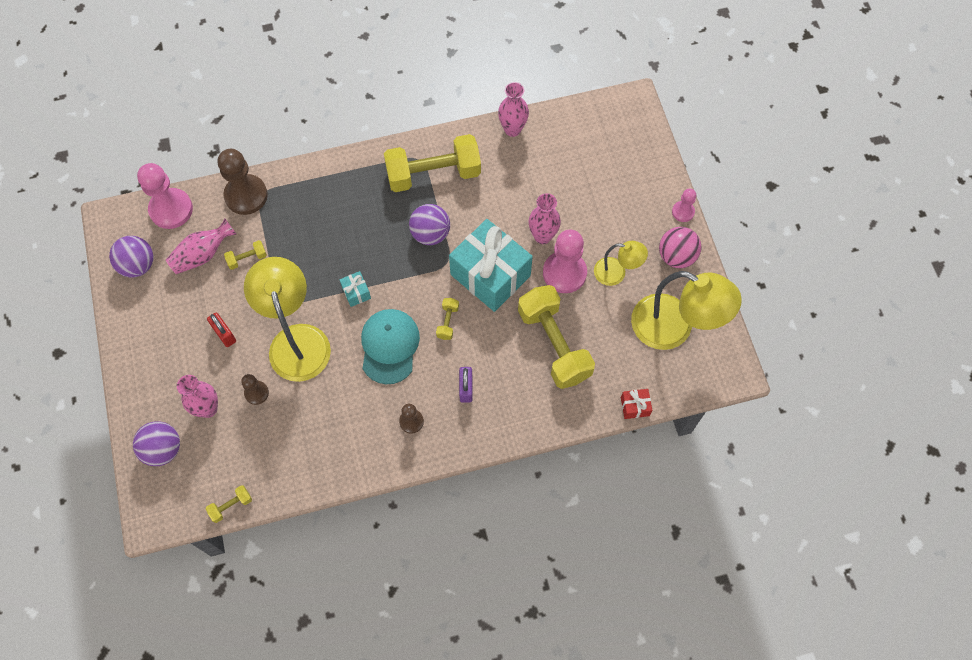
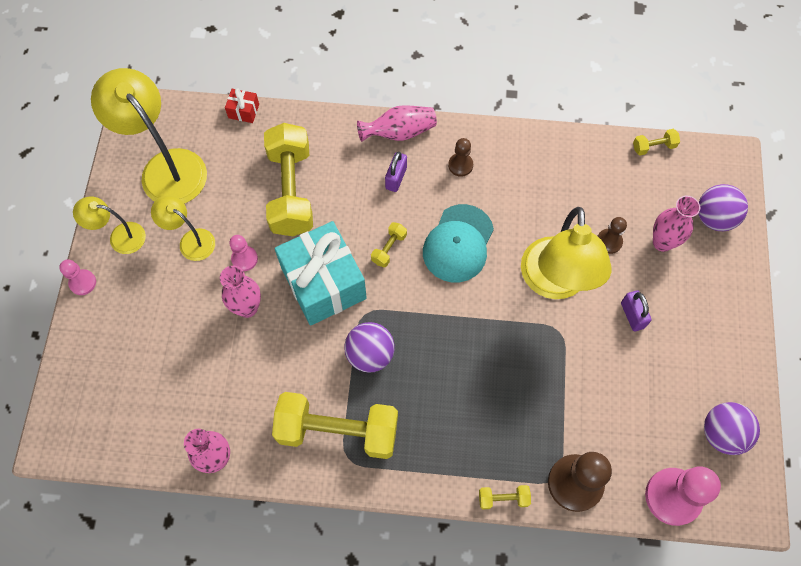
camera: 160 degrees left, 0 degrees up
(203, 255) = (642, 420): pink vase -> pink vase (399, 132)
(224, 334) = (632, 315): red padlock -> purple padlock
(247, 258) = (590, 397): yellow dumbbell -> yellow dumbbell (503, 498)
(356, 292) = (476, 313): turquoise gift -> none
(564, 273) = (244, 259): pink pawn -> pink pawn, size x0.52
(676, 256) = (120, 237): pink ball -> yellow lamp

